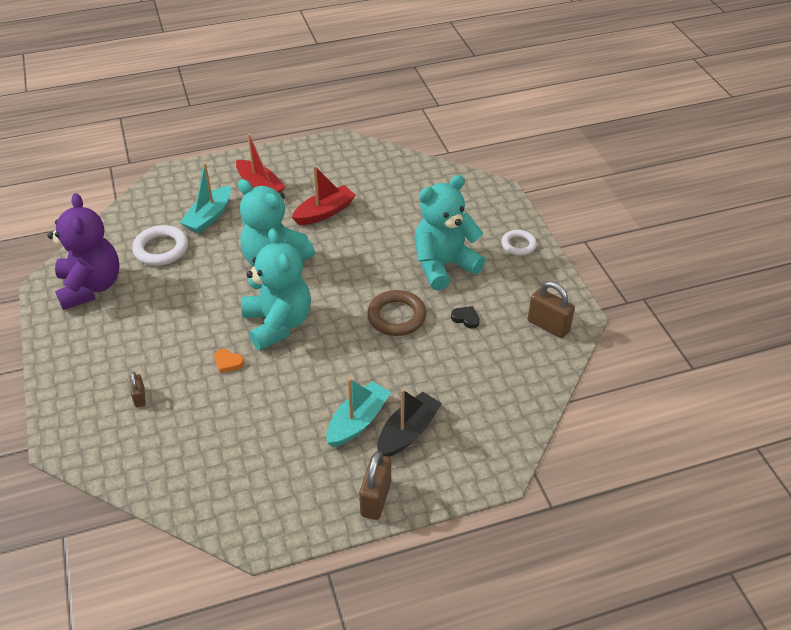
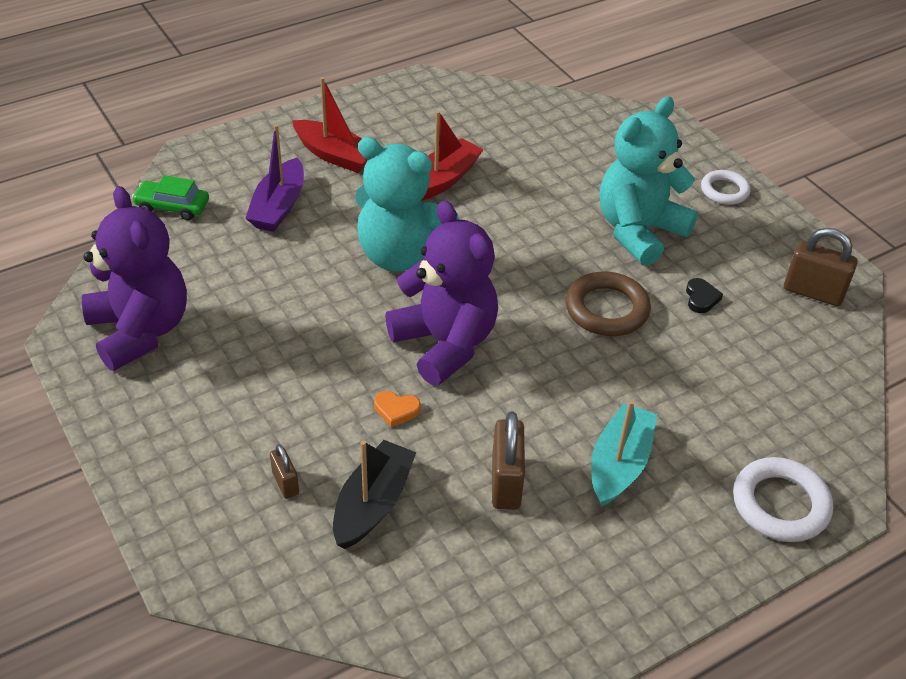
camera: 15 degrees left, 0 degrees up
(142, 208) = (172, 207): none -> green car
(161, 249) = (226, 261): white ring -> white ring (780, 504)
(209, 217) = (279, 206): turquoise boat -> purple boat
(278, 324) = (445, 344): turquoise teddy bear -> purple teddy bear
(376, 499) = (694, 570): brown padlock -> brown padlock (506, 483)
(408, 432) = (695, 467): black boat -> black boat (372, 504)
(466, 318) = (701, 298): black heart -> black heart turned 75 degrees clockwise

